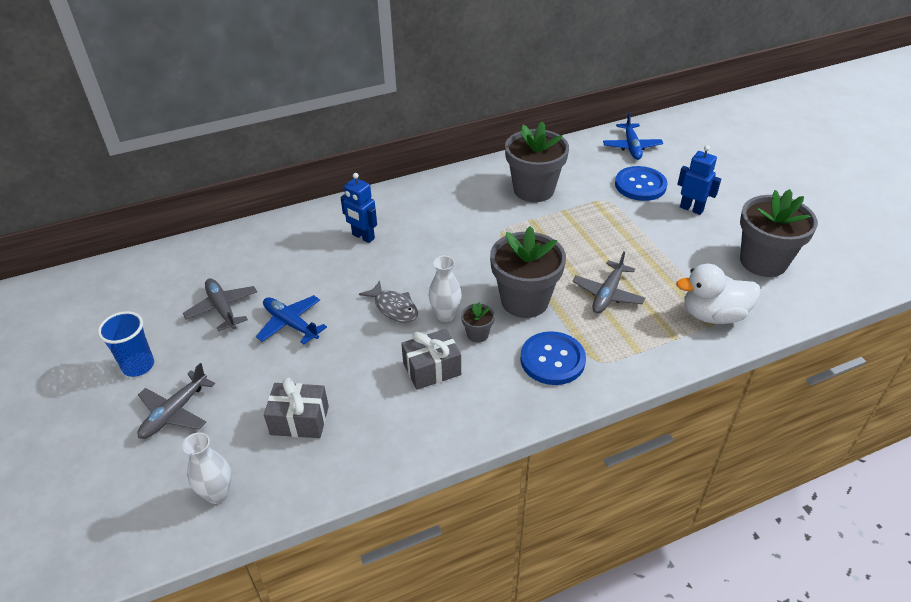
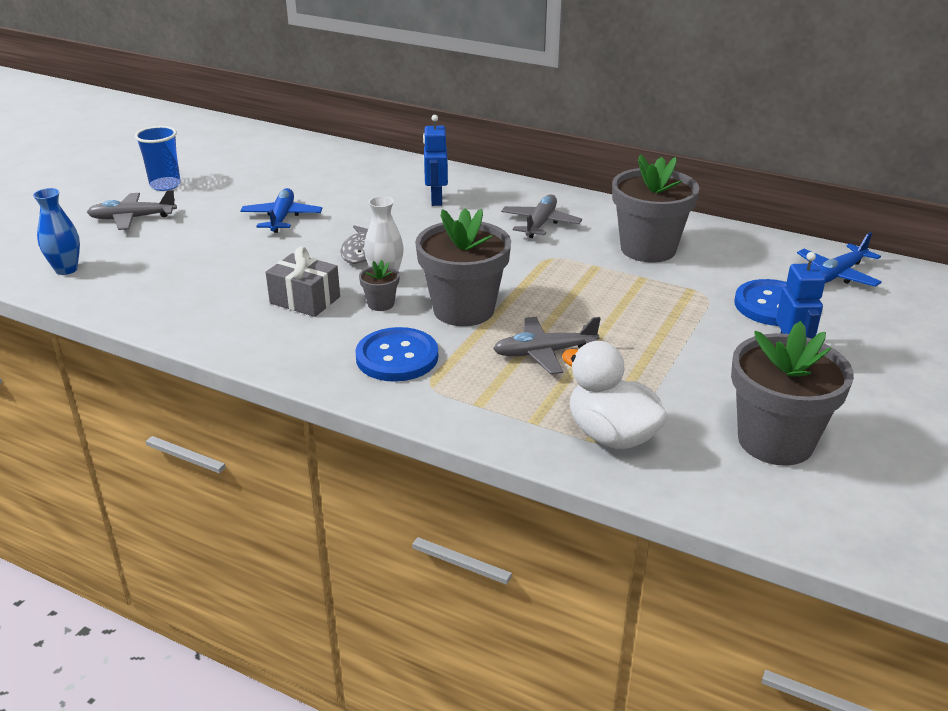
camera: 50 degrees right, 10 degrees down
(217, 494) = (66, 269): white vase -> blue vase
(222, 308) = (264, 186): grey plane -> grey plane (540, 223)
(299, 420) = (176, 268): grey gift -> none

